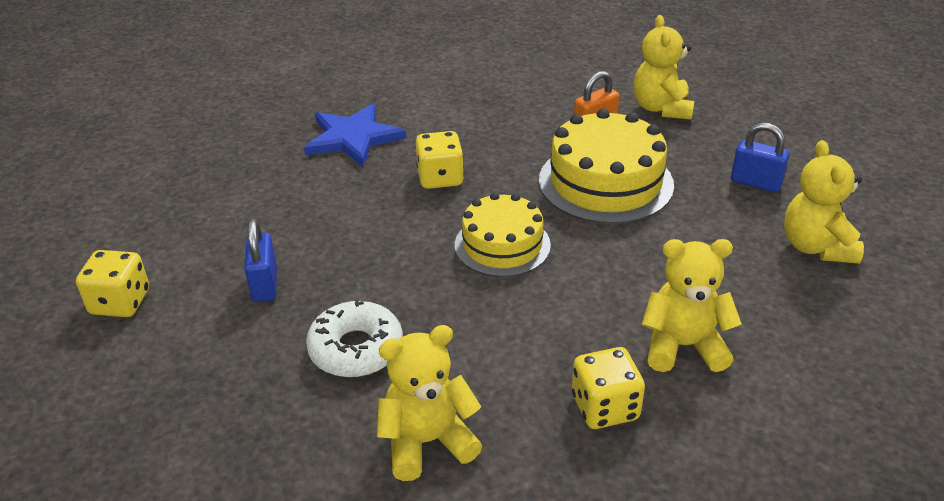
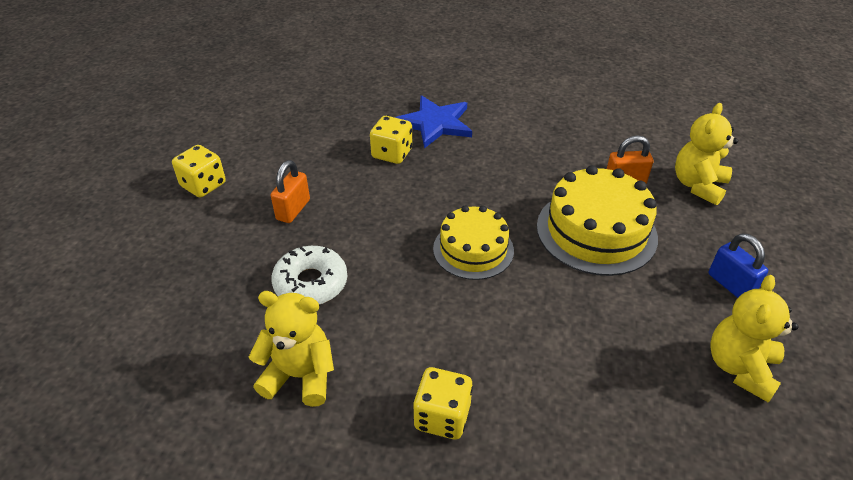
camera: 30 degrees right, 5 degrees up
(265, 284) = (293, 210): blue padlock -> orange padlock
(440, 178) = (471, 177): yellow dice -> yellow dice (392, 153)
(683, 346) = (545, 398): yellow teddy bear -> none

